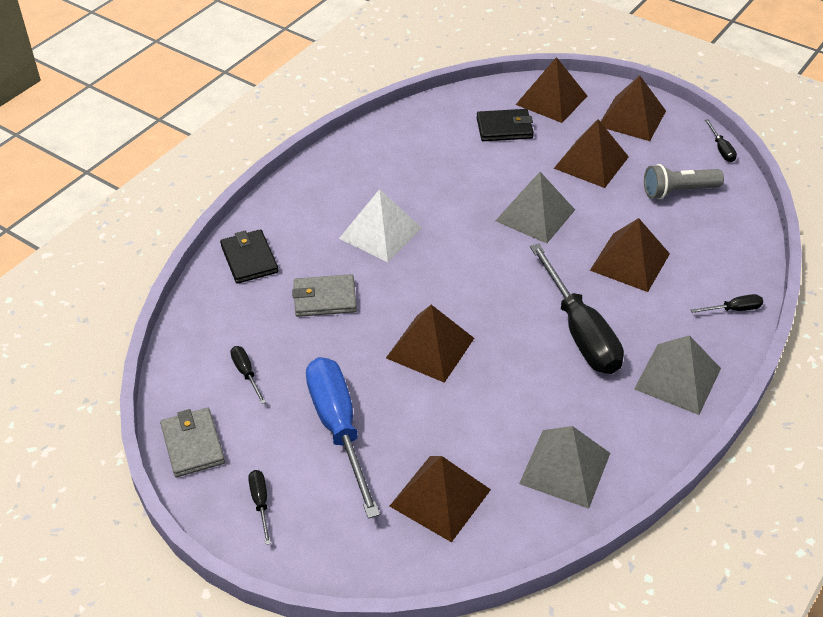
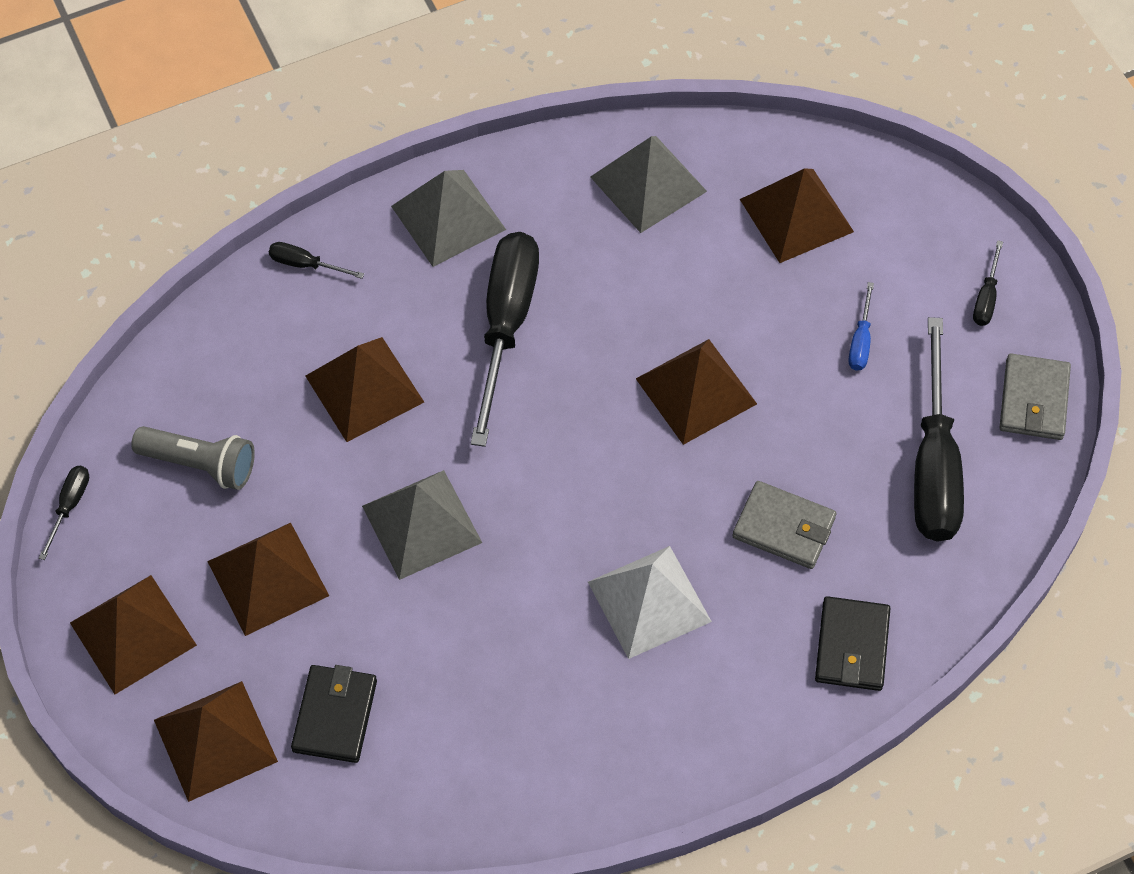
camera: 150 degrees left, 15 degrees up
(246, 373) = (934, 464): black screwdriver -> black screwdriver, size x2.37
(338, 428) = (860, 341): blue screwdriver -> blue screwdriver, size x0.42
(504, 128) = (335, 716): black wallet -> black wallet turned 75 degrees clockwise

